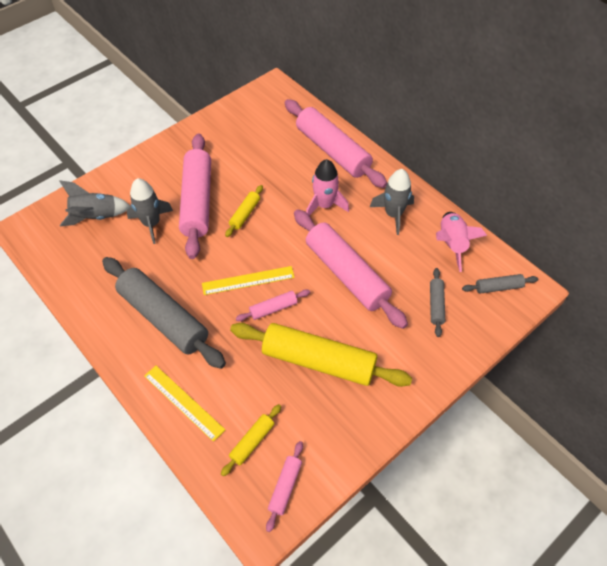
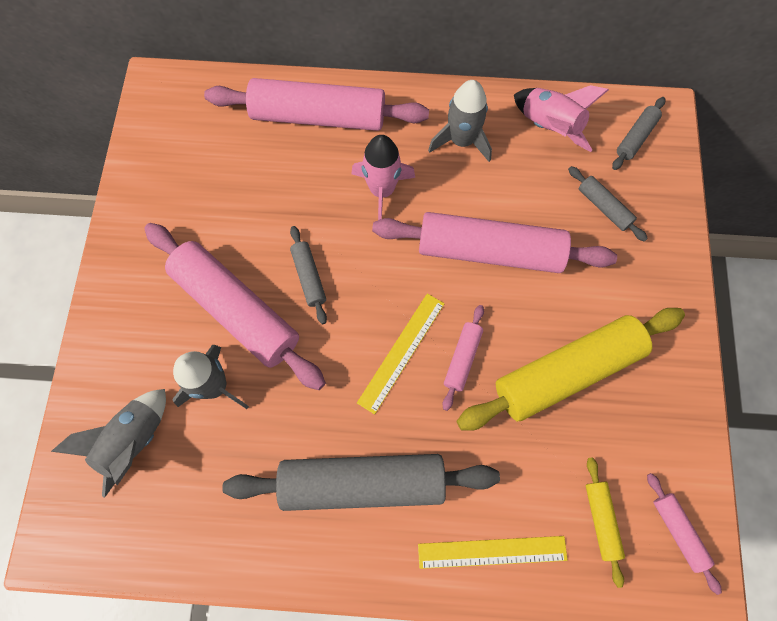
camera: 45 degrees left, 15 degrees up
(245, 214) = (309, 277): yellow rolling pin -> grey rolling pin

